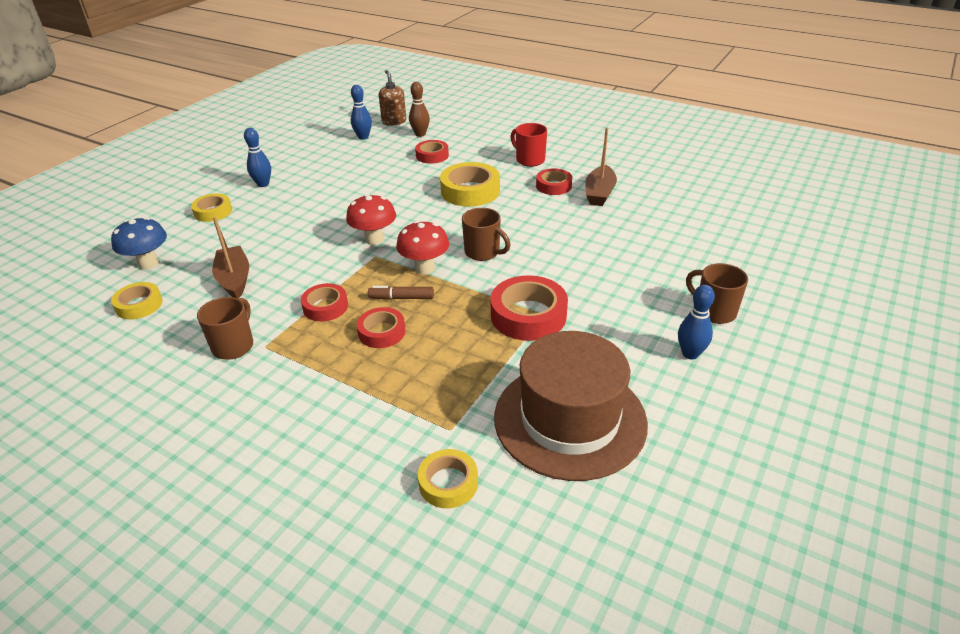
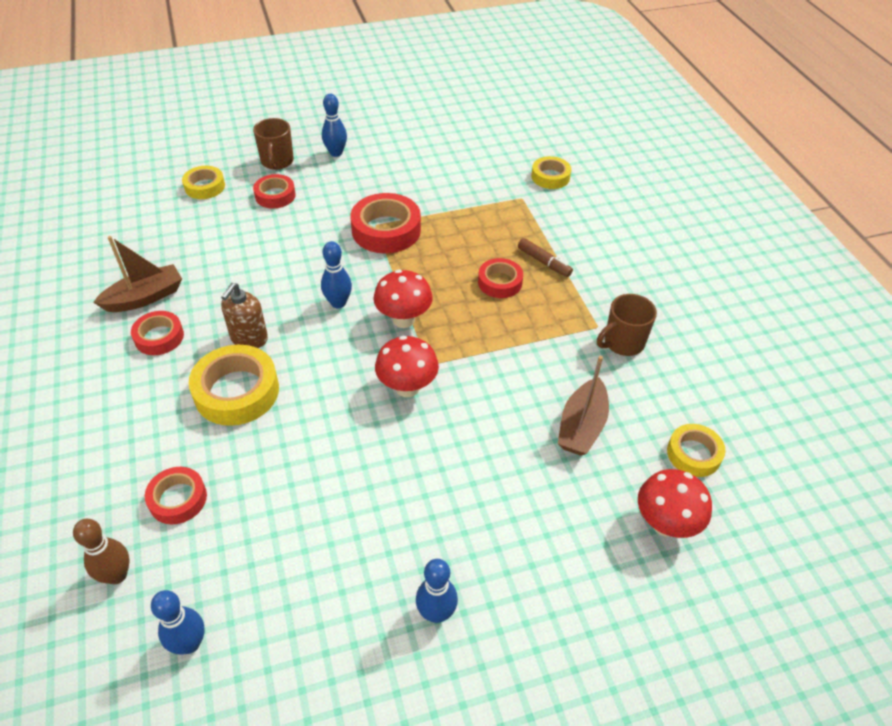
camera: 140 degrees left, 10 degrees up
(148, 263) = (665, 524): blue mushroom -> red mushroom
(213, 212) = (542, 588): yellow tape -> yellow tape (205, 187)
(325, 307) = (522, 334): red tape -> red tape (275, 195)
(394, 122) = (93, 659): brown soap dispenser -> brown soap dispenser (249, 338)
(401, 298) = (455, 302): brown marker -> brown marker (544, 262)
(483, 252) = (338, 303): brown mug -> blue bowling pin
(529, 160) = (107, 396): red mug -> none
(570, 419) = (452, 165): brown hat -> none

